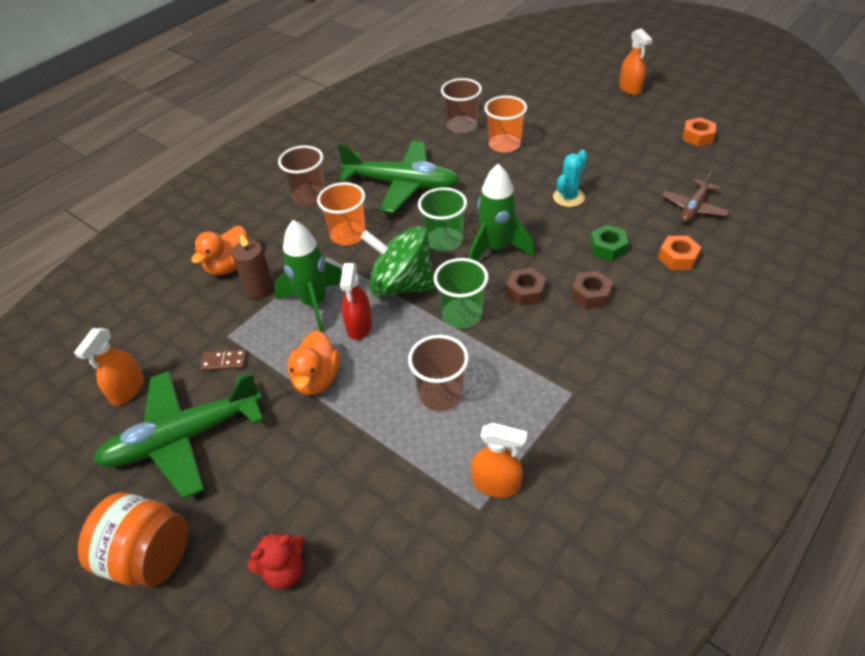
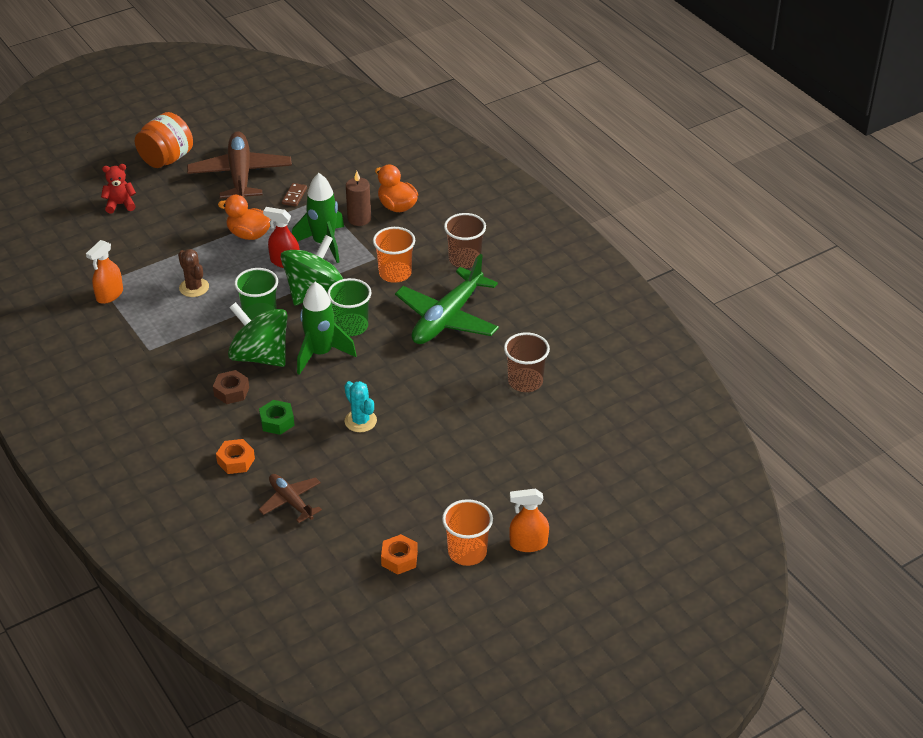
camera: 105 degrees right, 5 degrees down
(127, 390) = (298, 154): orange spray bottle -> none
(183, 438) = (240, 175): green plane -> brown plane
(284, 571) = (120, 204): red teddy bear -> red teddy bear turned 90 degrees clockwise
(440, 394) = (194, 287): brown cup -> brown cactus
(504, 144) = (473, 403): orange cup -> orange cup (467, 552)
(525, 291) = (260, 356): brown nut -> green spinning top

